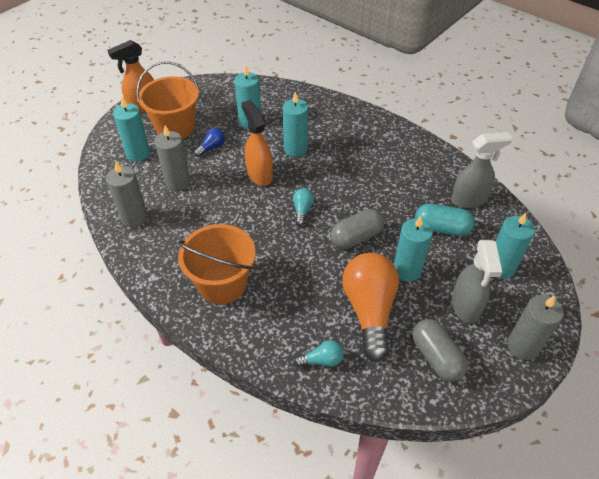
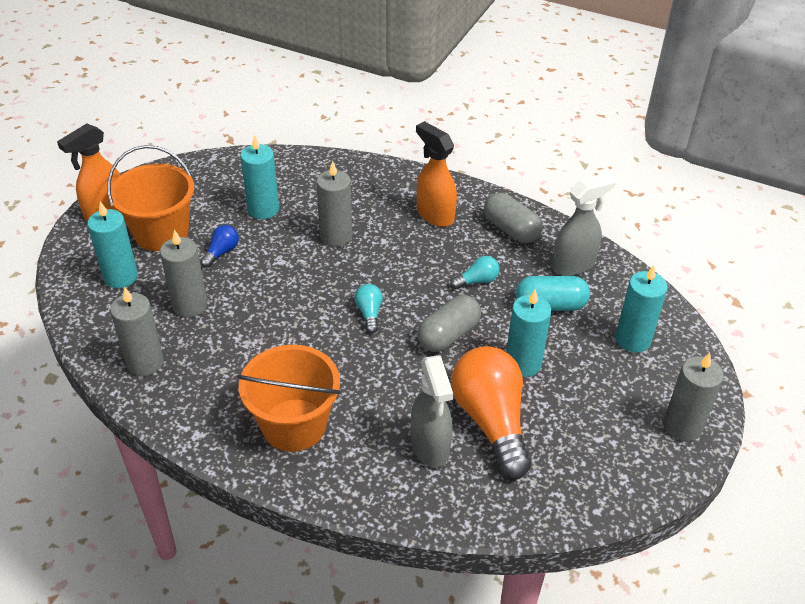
camera: 15 degrees left, 5 degrees down
(259, 174) = (298, 277): orange spray bottle -> orange spray bottle (435, 214)
(295, 149) = (336, 236): turquoise candle -> grey candle
(322, 360) = (450, 492): turquoise light bulb -> turquoise light bulb (477, 281)
(436, 357) = (586, 459): grey capsule -> grey capsule (511, 229)
(465, 306) = (604, 393): grey spray bottle -> grey spray bottle (430, 446)

